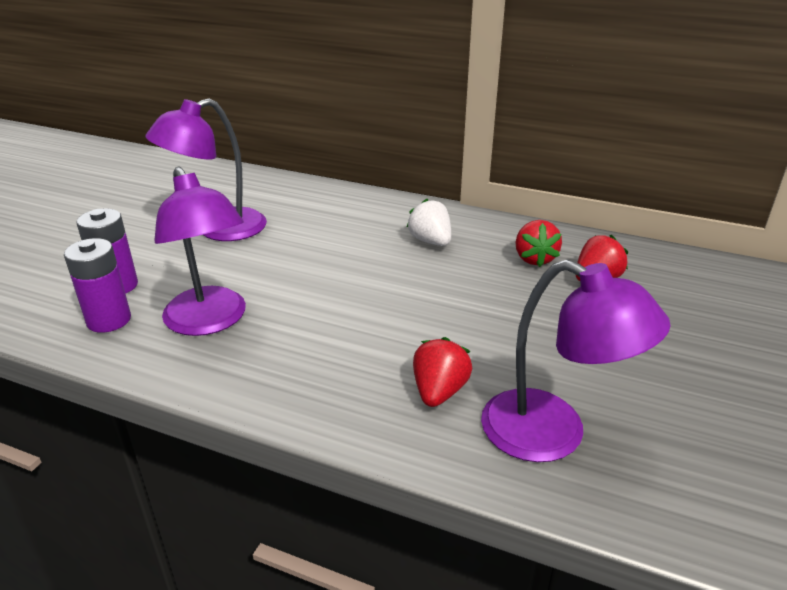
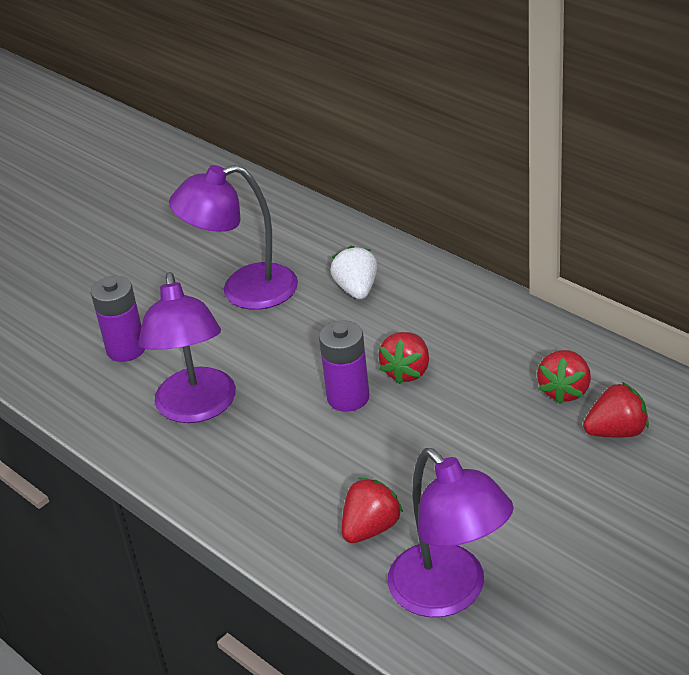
camera: 25 degrees right, 5 degrees up
(109, 320) = (108, 389): purple battery -> purple battery (348, 397)
(396, 265) = (407, 372): none -> red strawberry
(430, 241) = (461, 346): white strawberry -> white strawberry (357, 289)

